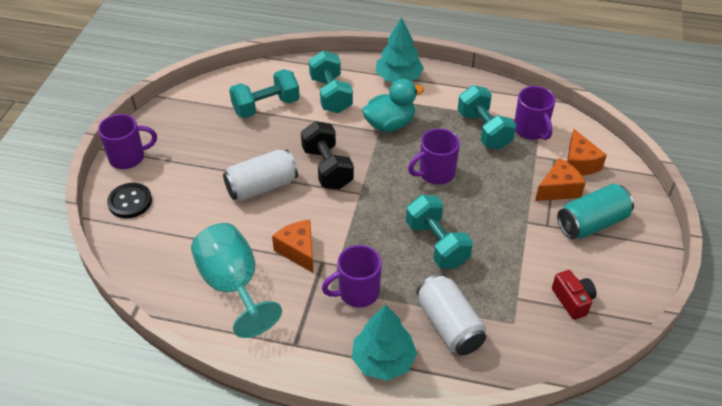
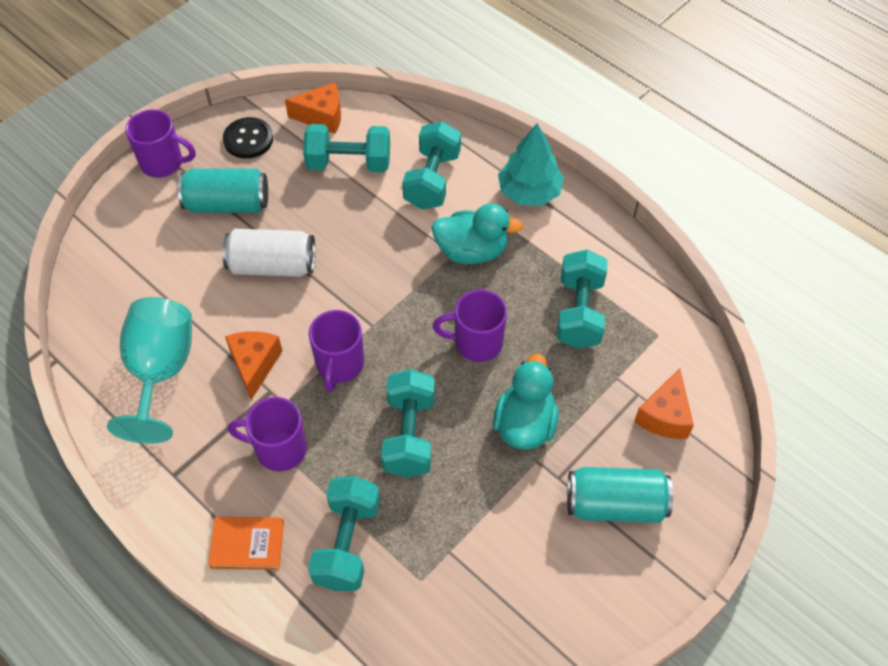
camera: 30 degrees right, 10 degrees up
(130, 202) = (129, 218): black button -> black button (248, 139)
(198, 163) = (227, 204): none -> turquoise can
(327, 168) = (359, 276): black dumbbell -> none
(383, 360) = (247, 544): turquoise tree -> orange book
(449, 325) = (347, 543): white can -> turquoise dumbbell
(503, 205) = (525, 424): none -> turquoise duck
(531, 130) = (638, 340): purple mug -> purple mug (339, 365)
(558, 189) = (609, 438): orange cheese -> orange cheese (322, 117)
(572, 300) = (511, 591): red camera -> none

